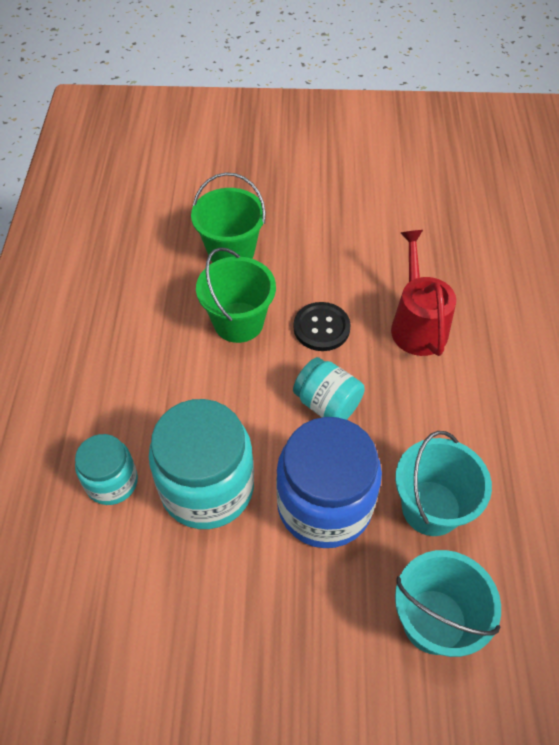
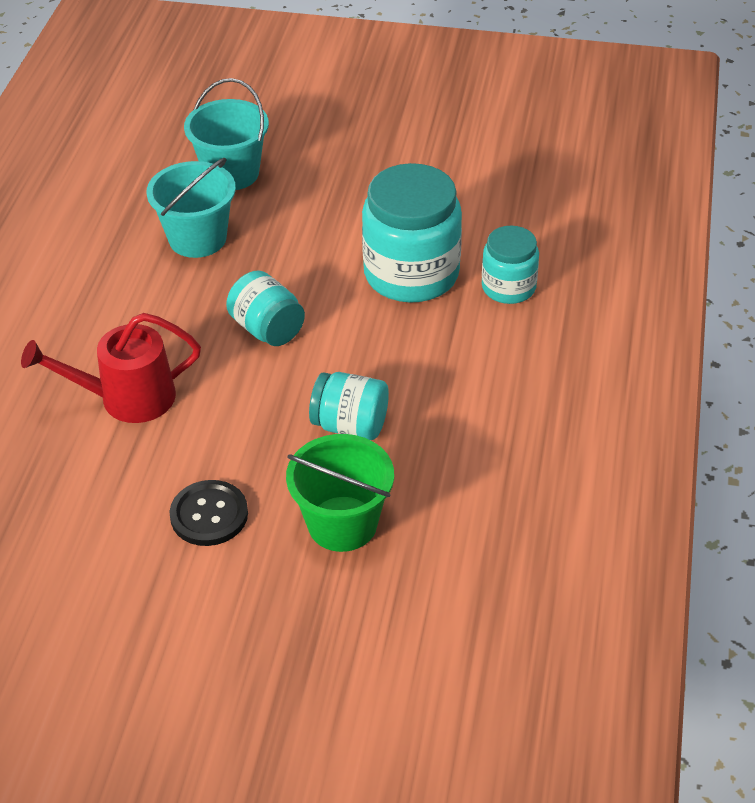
camera: 170 degrees left, 10 degrees down
(238, 322) = (350, 425): green bucket -> turquoise jar
(321, 328) = (246, 407): black button -> black button (209, 515)
(324, 505) = (298, 250): blue jar -> none
(417, 324) = (126, 398): red watering can -> red watering can turned 75 degrees clockwise

